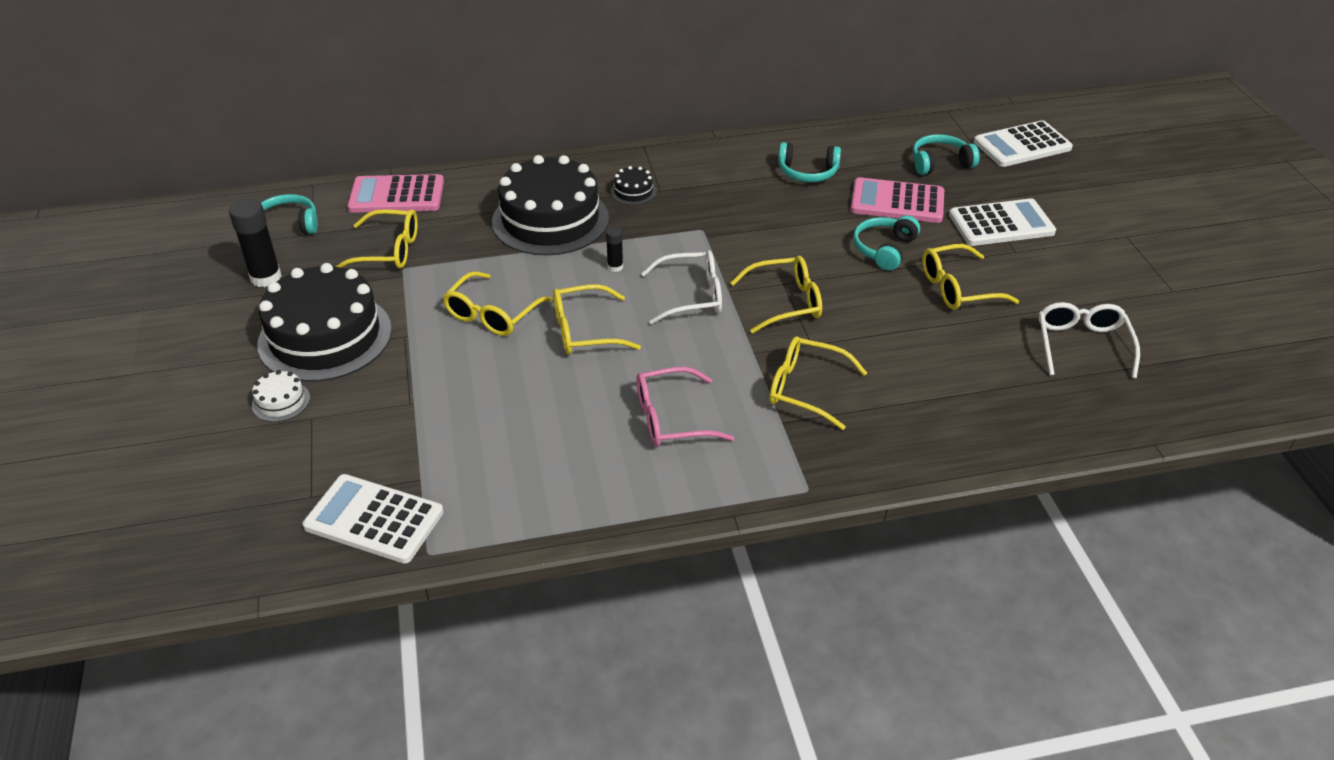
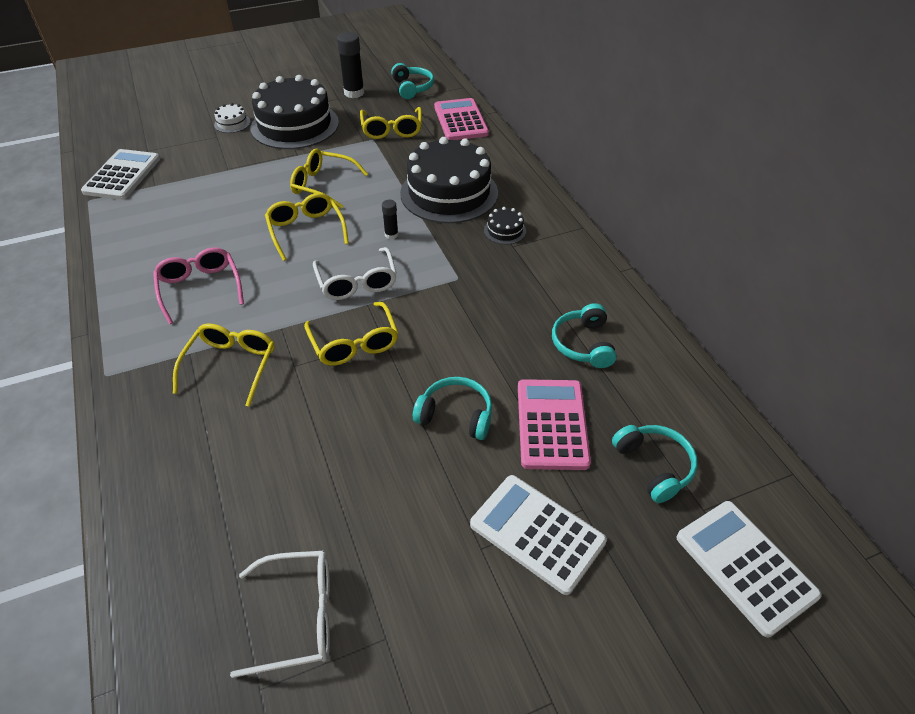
camera: 80 degrees right, 5 degrees up
(957, 288) = (395, 484): yellow glasses -> none
(1001, 224) = (537, 533): white calculator -> white calculator turned 150 degrees clockwise

